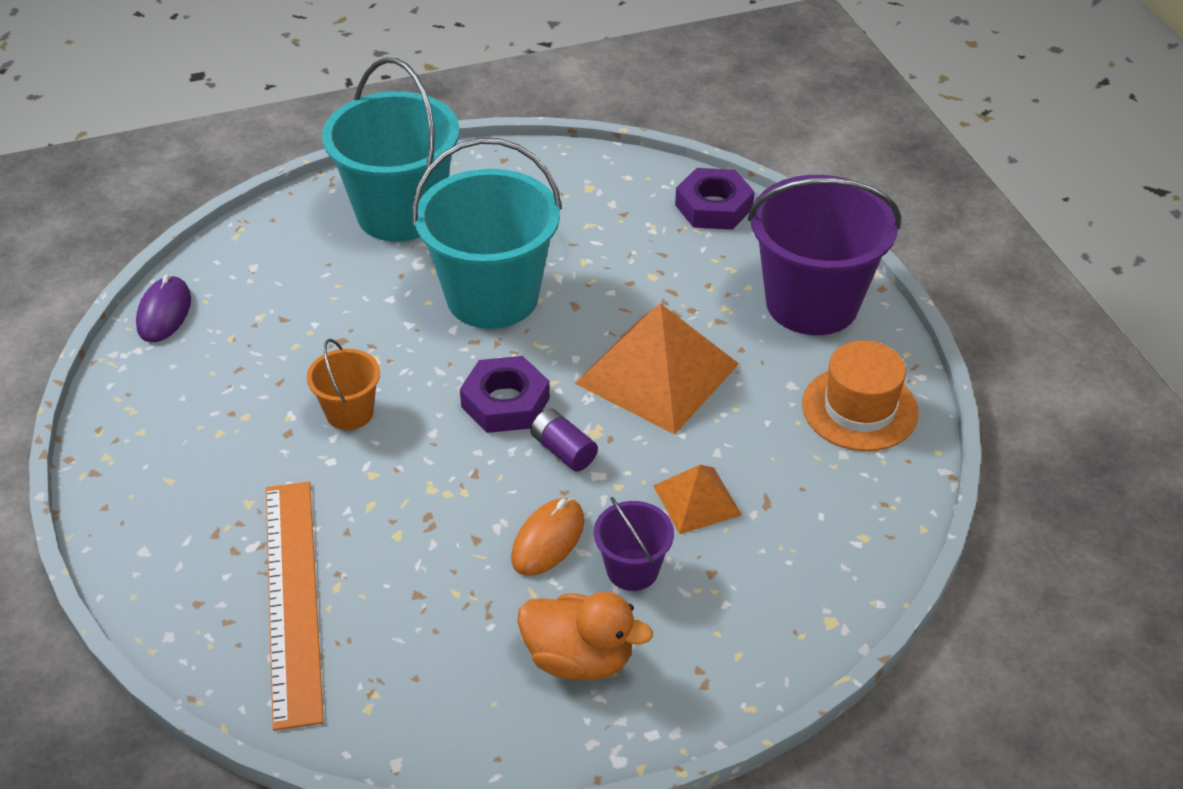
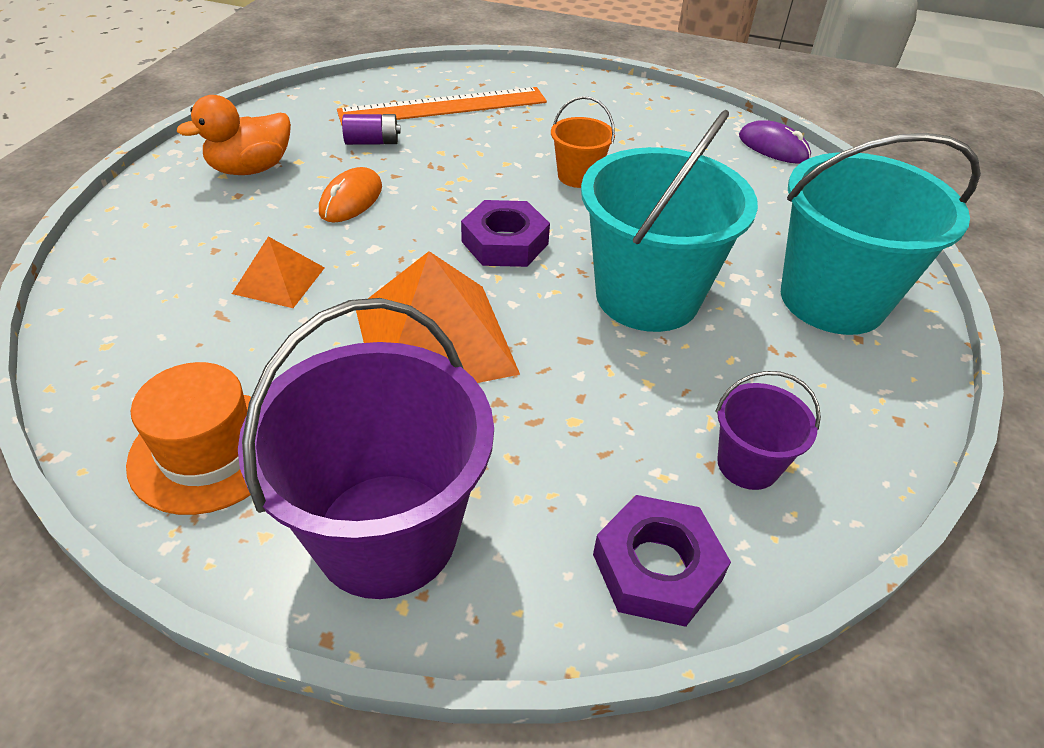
camera: 125 degrees right, 0 degrees up
(292, 598) = (443, 106): orange ruler -> orange ruler turned 45 degrees counterclockwise
(548, 539) = (351, 200): orange mouse -> orange mouse turned 45 degrees clockwise
(563, 451) = (418, 244): purple battery -> purple battery (372, 142)
(632, 569) = (273, 219): purple bucket -> purple bucket (748, 464)

